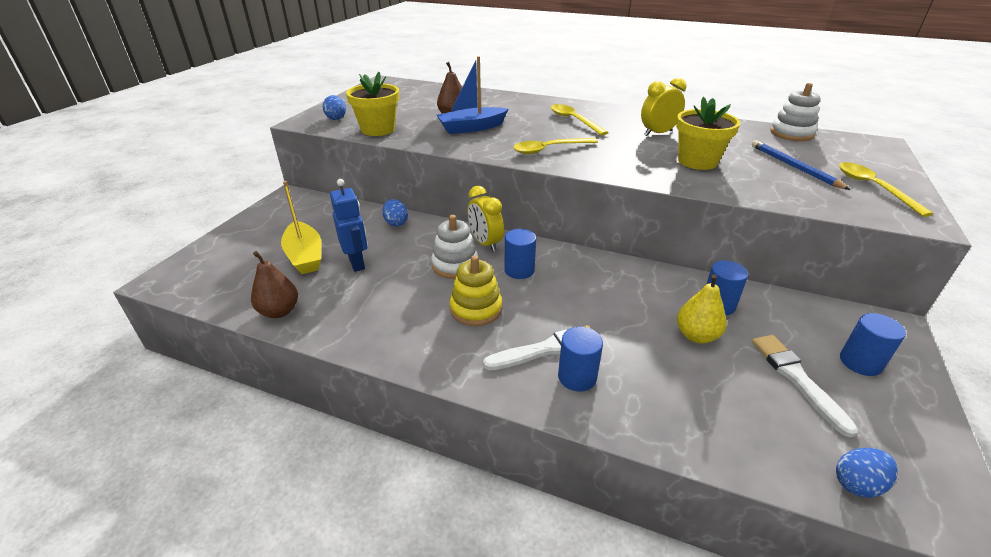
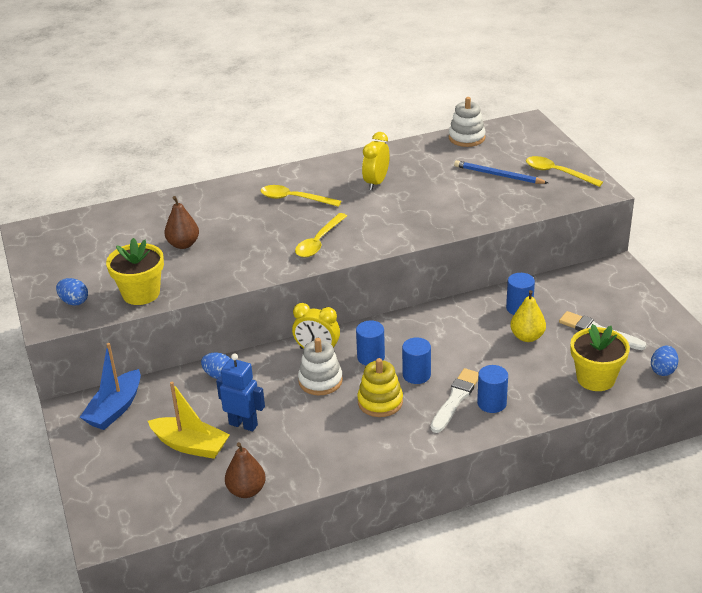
camera: 40 degrees left, 0 degrees up
(472, 128) = (222, 250): blue boat -> blue boat (115, 409)
(697, 161) = (435, 201): yellow flower pot -> yellow flower pot (595, 378)
(860, 362) = (619, 302): blue cylinder -> blue cylinder (416, 375)

